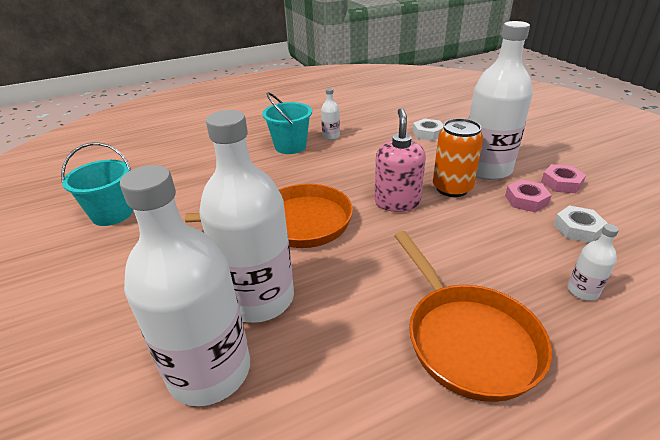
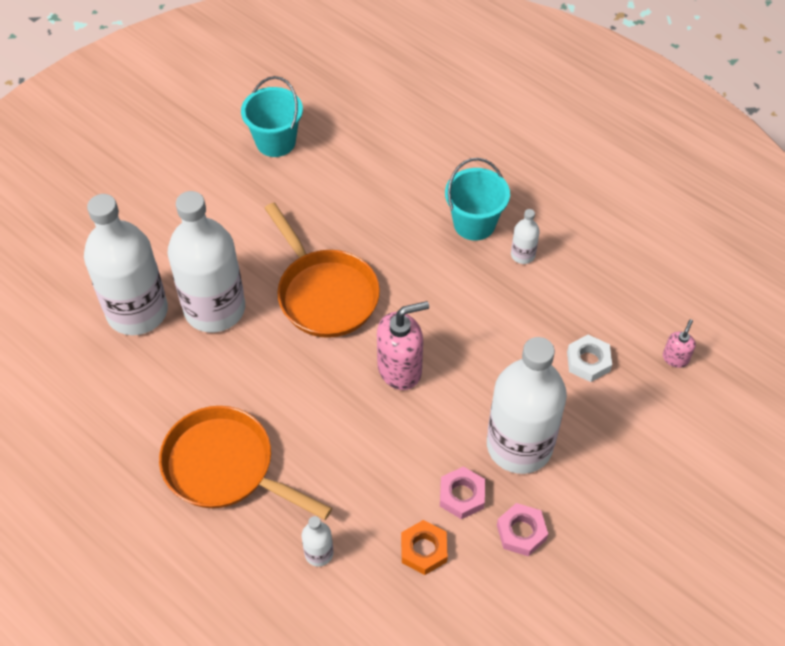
camera: 65 degrees right, 20 degrees up
(438, 110) = (675, 358): none -> pink soap dispenser
(452, 188) = (454, 416): orange can -> none
(467, 338) = (225, 467): orange pan -> orange pan turned 75 degrees clockwise
(577, 229) = (423, 550): white nut -> orange nut

